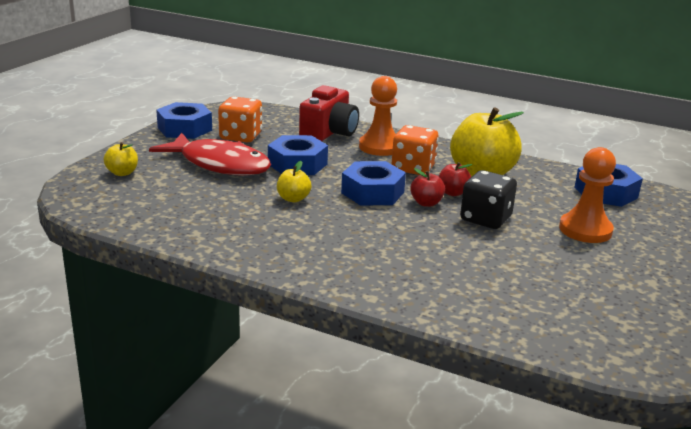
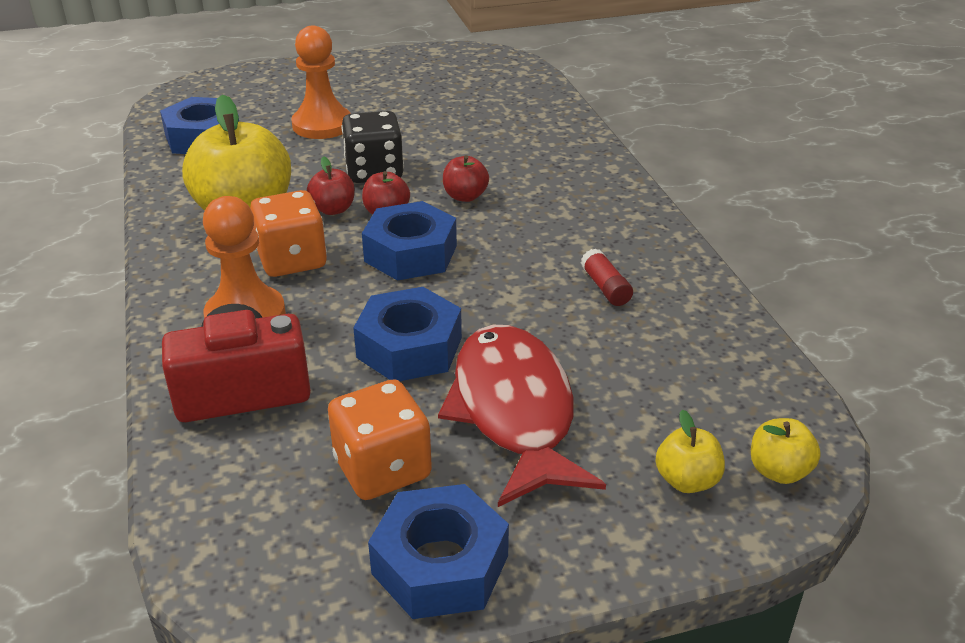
camera: 130 degrees left, 10 degrees up
(252, 220) = (605, 287): none -> red glue stick
(293, 199) = (513, 293): yellow apple -> yellow apple (778, 471)
(411, 230) = (465, 196): none -> red apple

